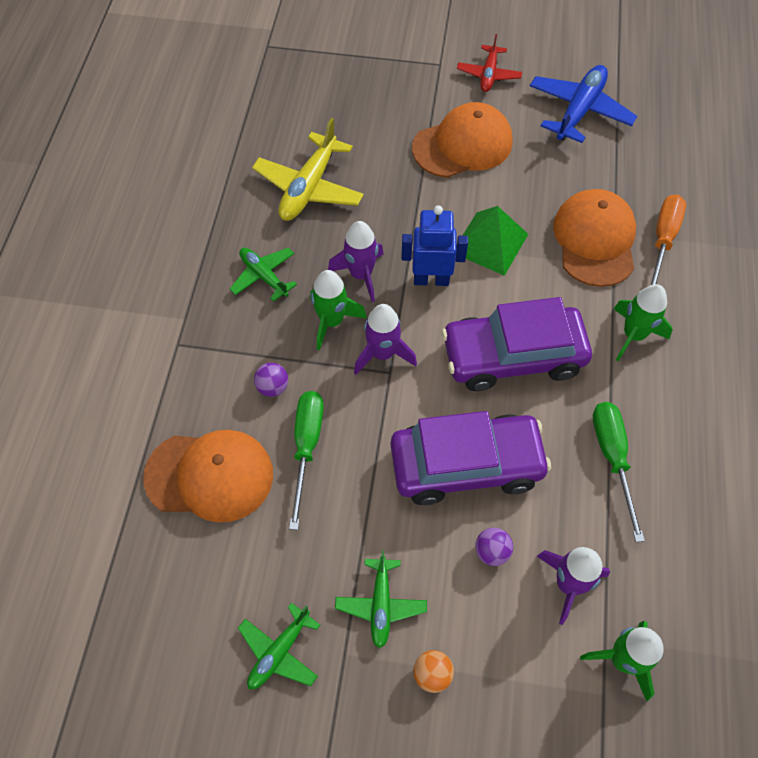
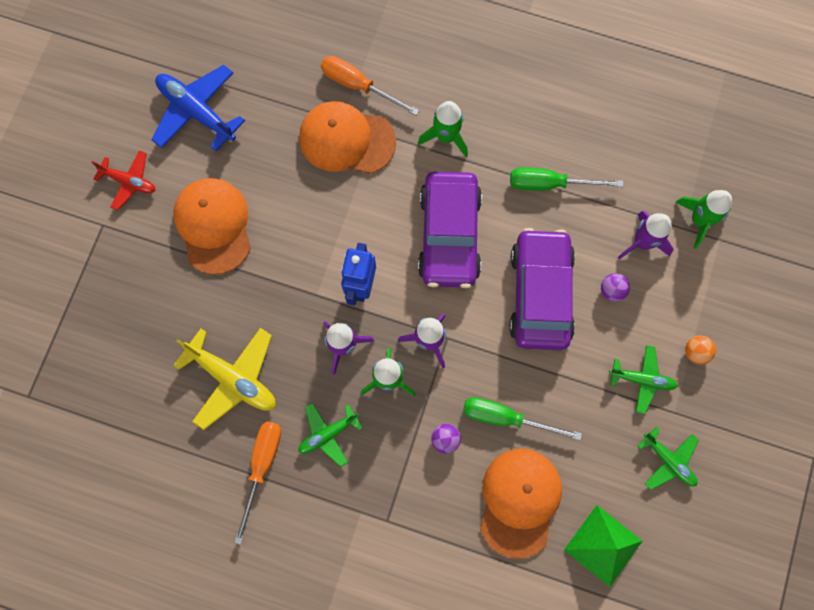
camera: 80 degrees left, 15 degrees up
(223, 226) = (262, 467): none -> orange screwdriver
(490, 243) = (332, 227): green pyramid -> green pyramid (603, 545)

